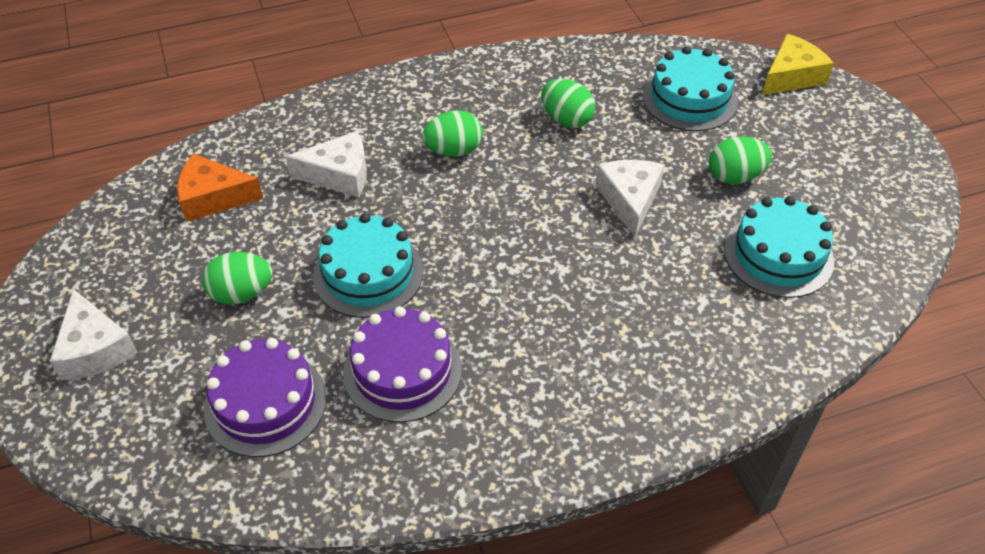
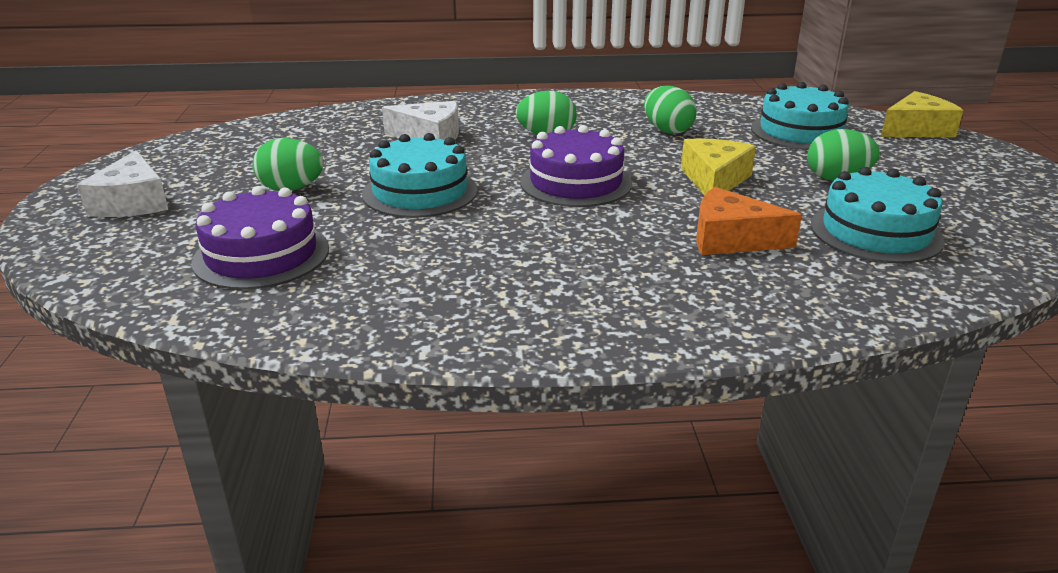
camera: 15 degrees right, 20 degrees down
(213, 197) = (308, 137): orange cheese -> orange cheese (731, 239)
(402, 371) = (414, 254): purple cake -> purple cake (576, 182)
(630, 200) = (714, 180): white cheese -> yellow cheese

